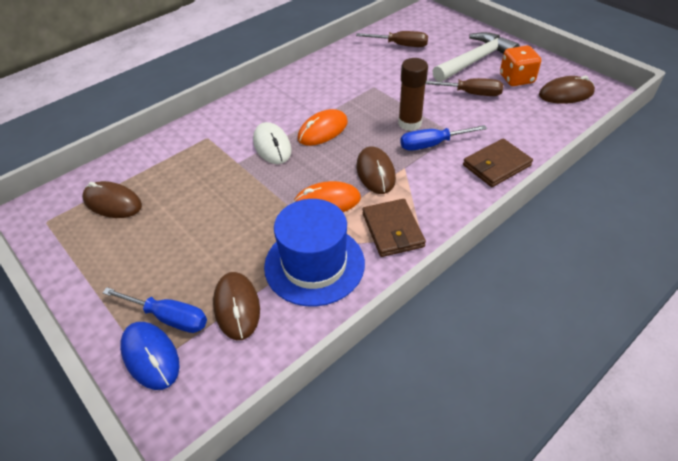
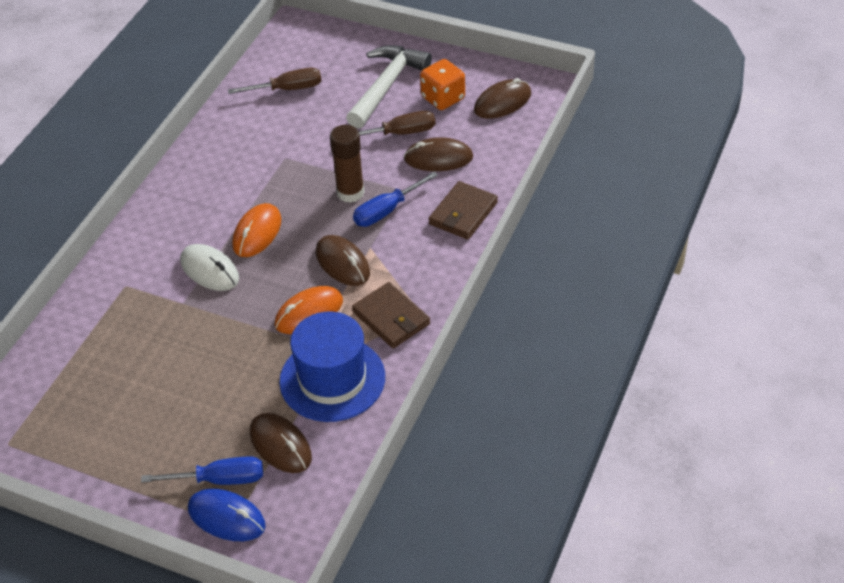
camera: 25 degrees left, 0 degrees up
(112, 203) = (70, 396): brown mouse -> brown mouse (438, 158)

